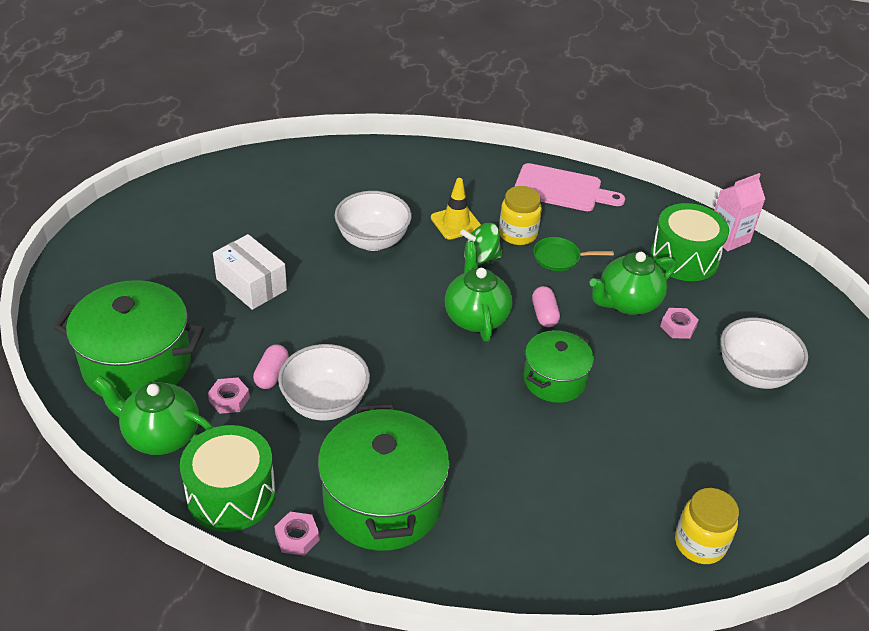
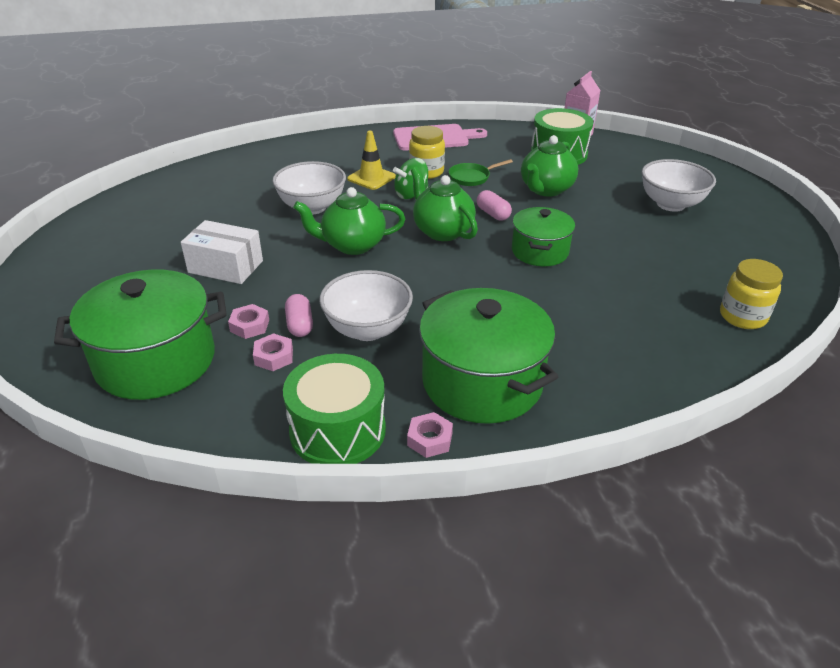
camera: 25 degrees left, 5 degrees down
(161, 435) = (227, 409): green teapot -> green teapot (352, 245)
(678, 327) = (594, 193): pink nut -> pink nut (250, 326)

